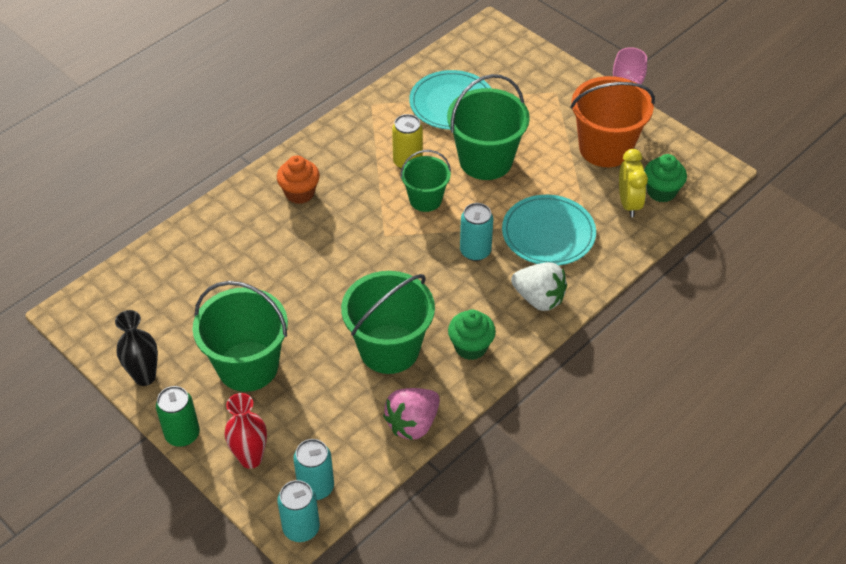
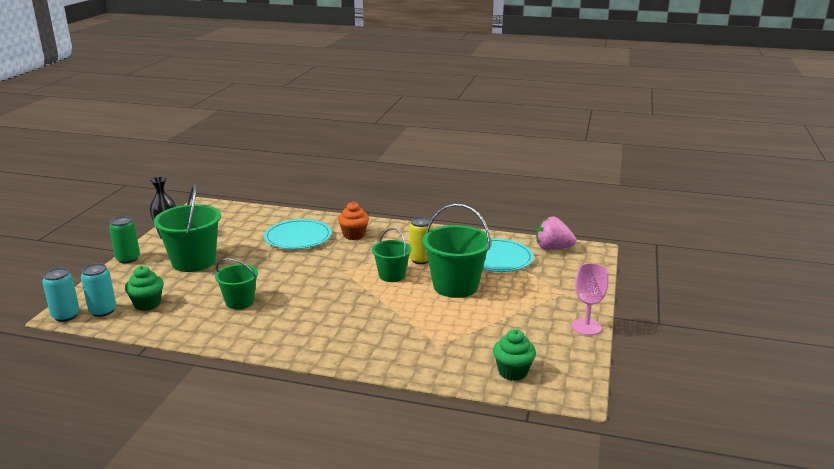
camera: 60 degrees right, 25 degrees down
(251, 458) = (118, 283): red vase -> none
(389, 349) = (239, 302): green bucket -> green bucket, size x0.60
(413, 424) = (175, 329): pink strawberry -> pink strawberry (553, 248)
(470, 347) = (263, 331): green cupcake -> green cupcake (147, 304)
(475, 251) = (360, 307): turquoise can -> none
(539, 298) = (334, 346): white strawberry -> none
(548, 233) = (408, 331): turquoise plate -> turquoise plate (298, 237)
(605, 148) = (530, 331): orange bucket -> none
(628, 204) = (480, 359): yellow clock -> none

